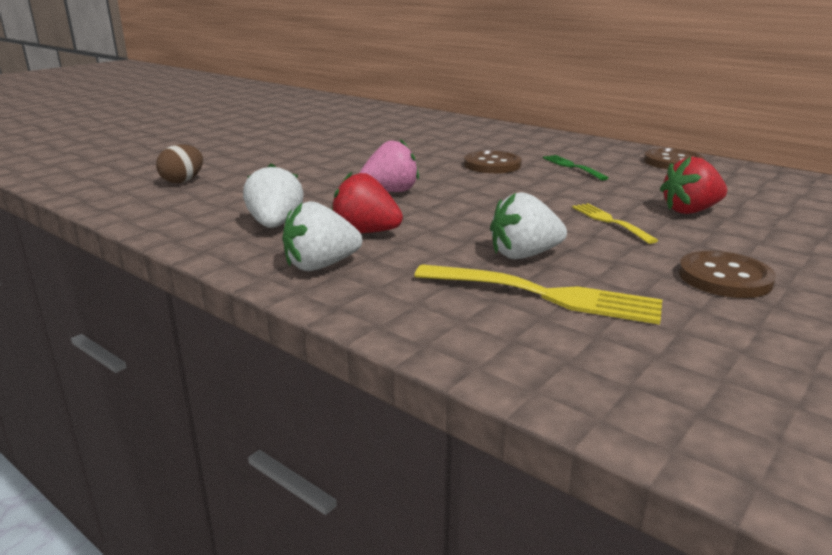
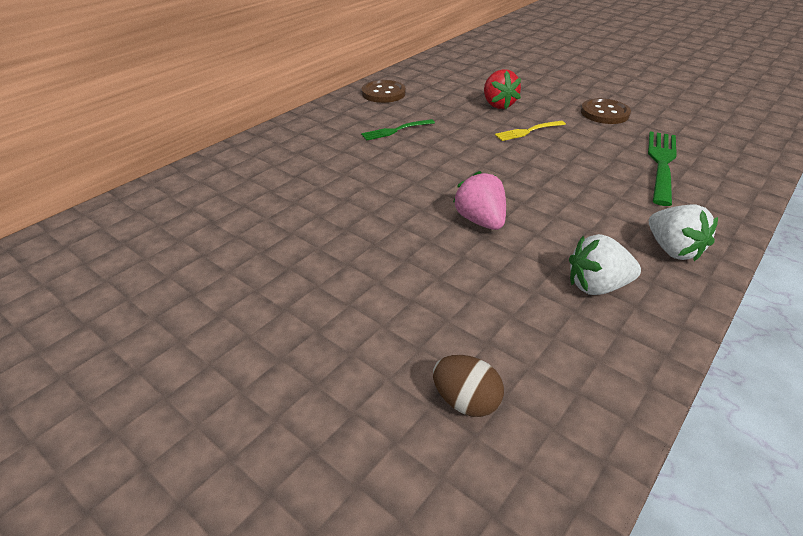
camera: 90 degrees left, 15 degrees up
(365, 232) = (592, 231): red strawberry -> none
(492, 165) = (388, 165): brown button -> none
(524, 255) = (604, 165): white strawberry -> none
(544, 295) = (662, 164): yellow fork -> green fork

